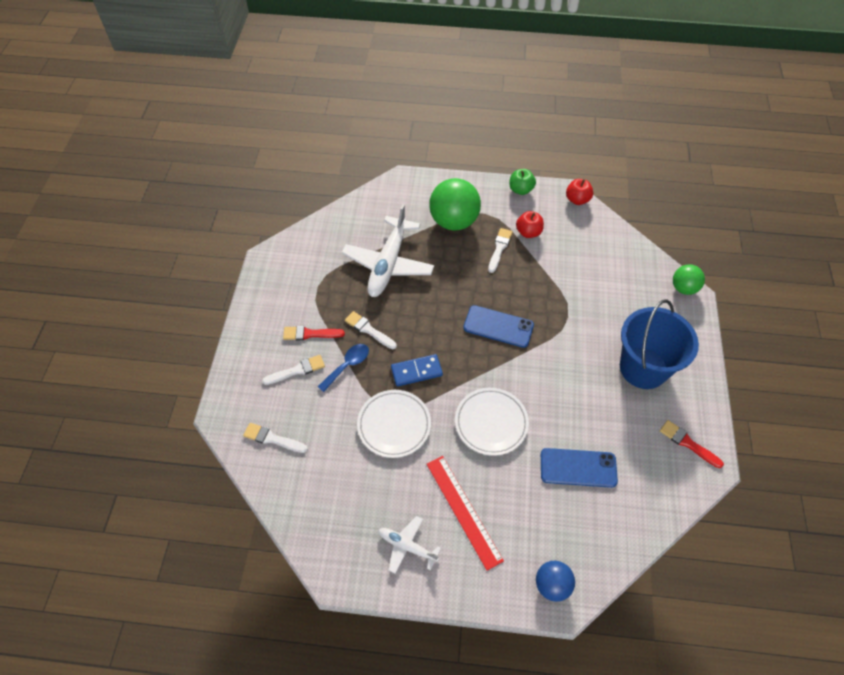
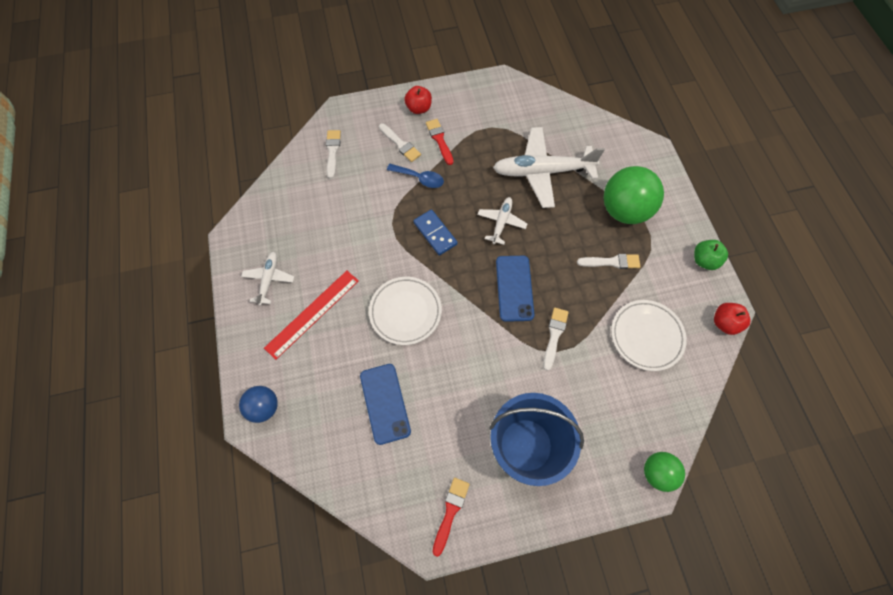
camera: 70 degrees right, 10 degrees up
(368, 330) = (462, 181): white brush -> white brush (554, 335)
(394, 425) = (375, 233): white plate -> white plate (646, 336)
(428, 314) = (501, 222): none -> white plane
(528, 232) = (648, 284): red apple -> red apple (419, 108)

